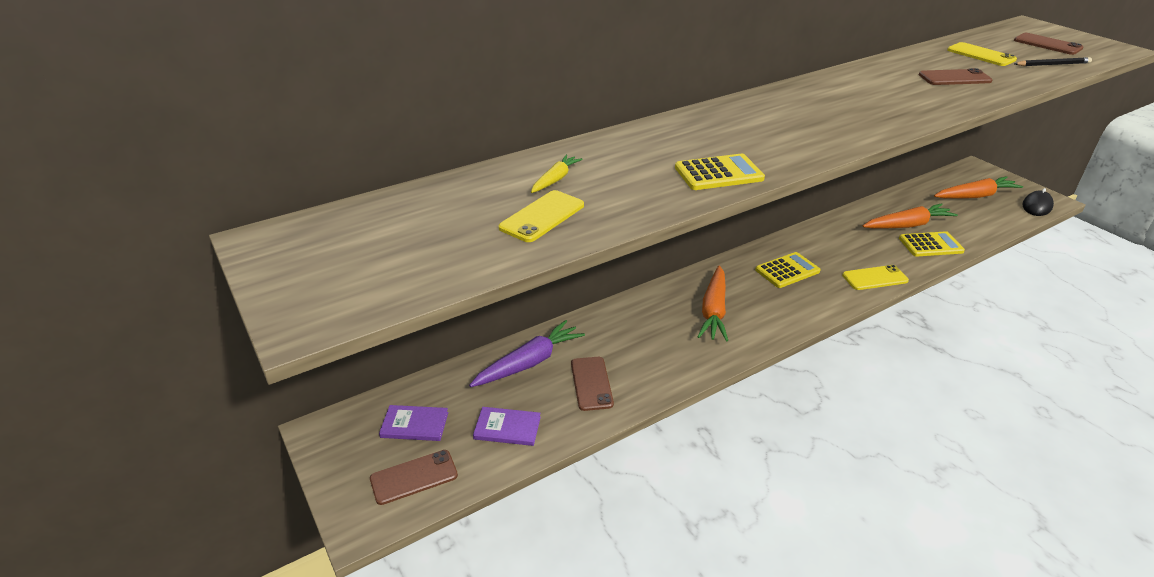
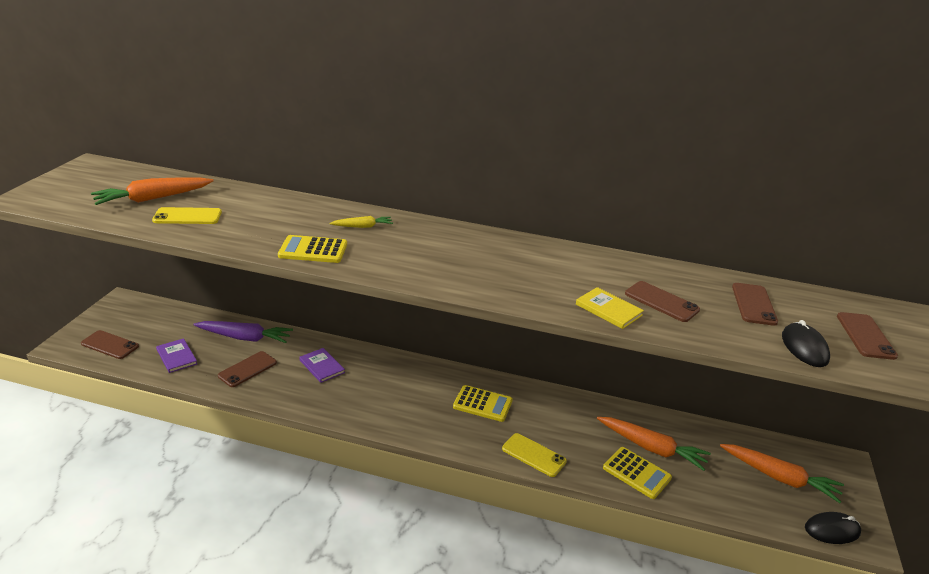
camera: 45 degrees right, 5 degrees down
(414, 425) = (152, 325): purple book -> purple book (322, 366)
(555, 179) = (240, 206): yellow carrot -> yellow carrot (363, 226)
(713, 311) = (384, 388): orange carrot -> orange carrot (153, 198)
(718, 173) = (313, 250): yellow calculator -> yellow calculator turned 150 degrees clockwise
(953, 98) = (608, 310): none -> yellow book
(981, 55) = (753, 304): yellow phone -> brown phone
(1052, 64) = (804, 348): black pencil -> black mouse

